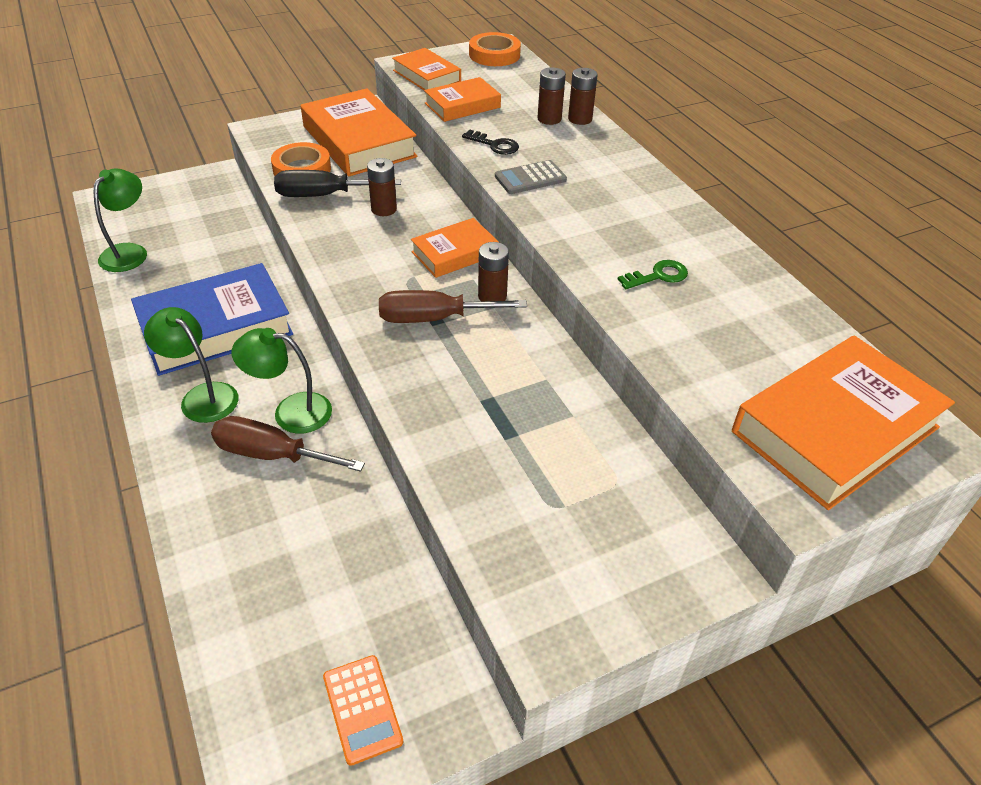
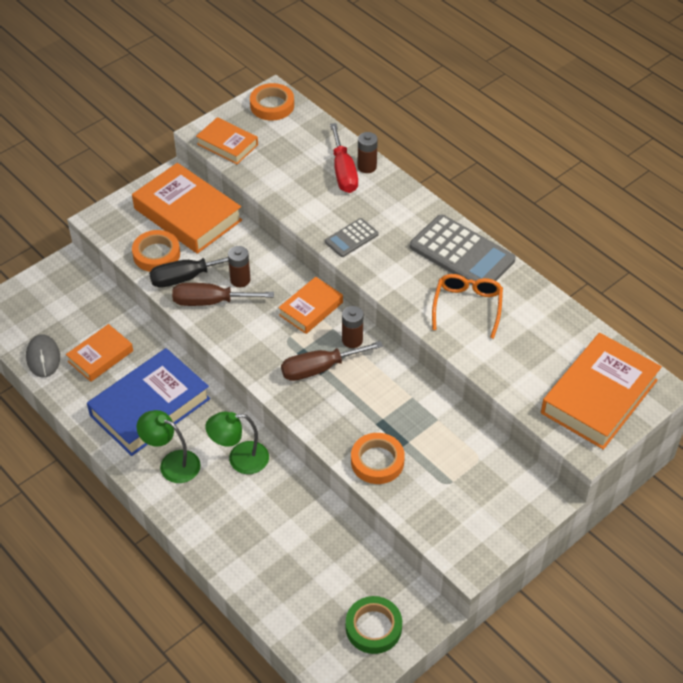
camera: 15 degrees left, 5 degrees up
(129, 252) = (43, 357): green lamp -> grey mouse
(272, 455) = (243, 493): brown screwdriver -> brown screwdriver (210, 302)
(362, 709) = (373, 627): orange calculator -> green tape
(461, 450) = (377, 461): none -> orange tape
(462, 105) = (270, 172): orange book -> orange book (100, 356)
(494, 145) = (312, 210): black key -> none
(549, 119) = (343, 172): brown battery -> red screwdriver
(658, 276) = (467, 307): green key -> orange glasses
(670, 218) = (462, 253): none -> grey calculator

